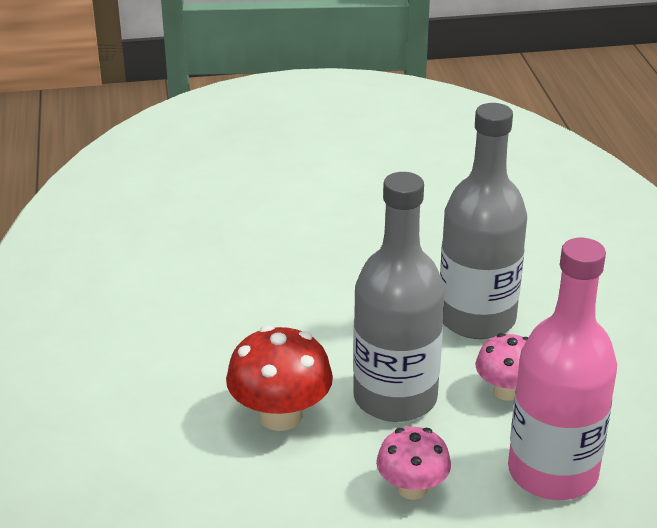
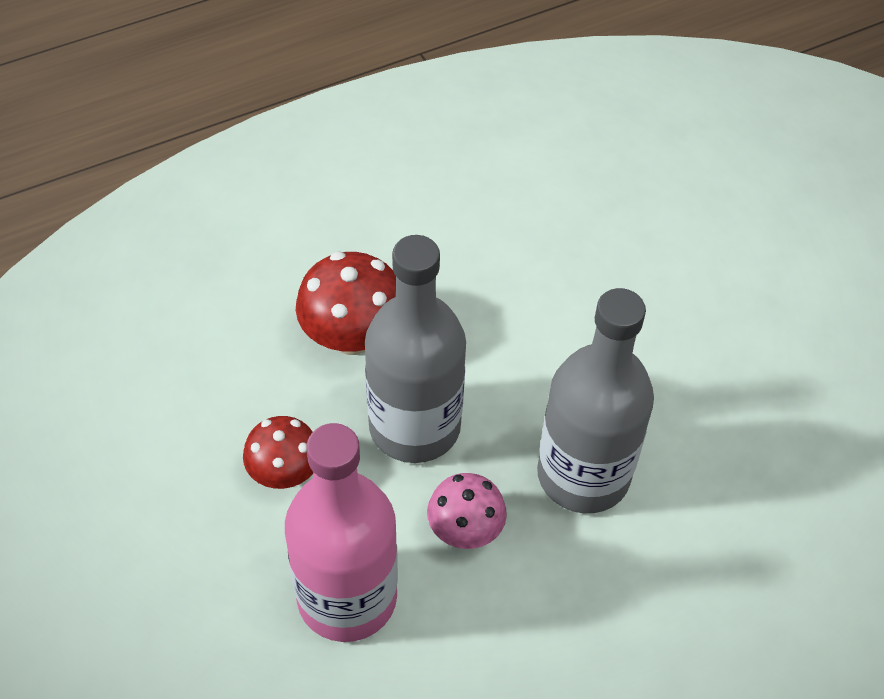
camera: 70 degrees right, 20 degrees up
(412, 488) = (284, 472): pink mushroom -> red mushroom

